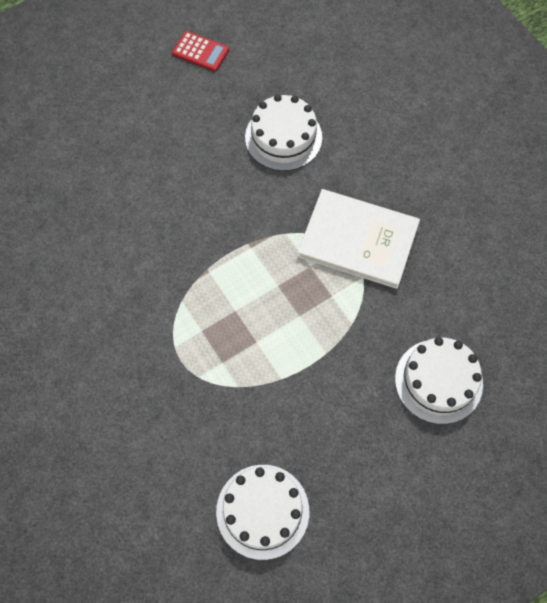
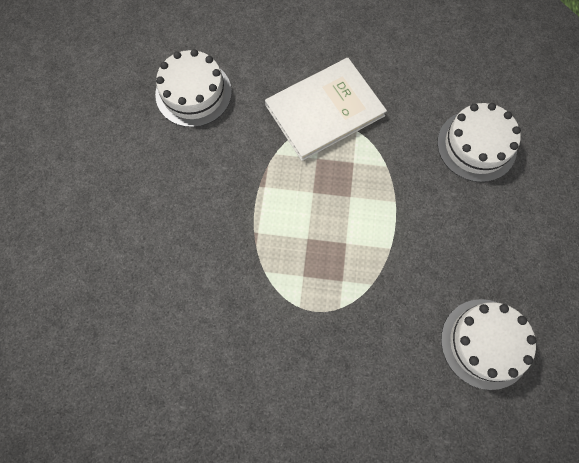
camera: 50 degrees left, 5 degrees up
(200, 52) = (59, 91): red calculator -> none

